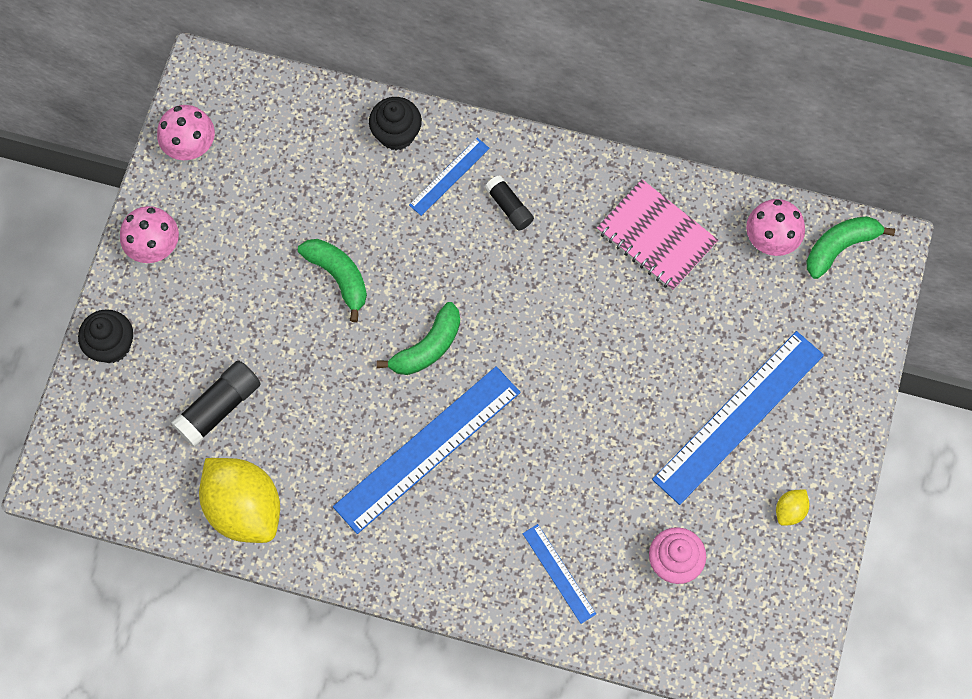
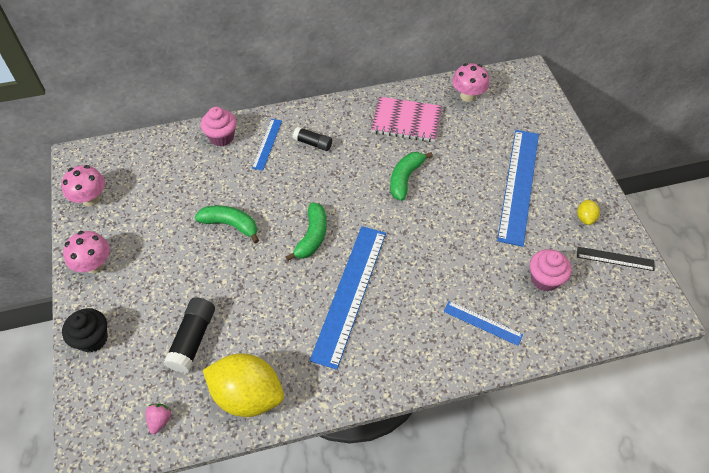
camera: 30 degrees left, 15 degrees down
(139, 484) = (160, 420): none -> pink strawberry
(396, 134) = (221, 137): black cupcake -> pink cupcake
(784, 585) = (615, 258): none -> black ruler
(840, 247) = (505, 84): green banana -> green banana (405, 178)

